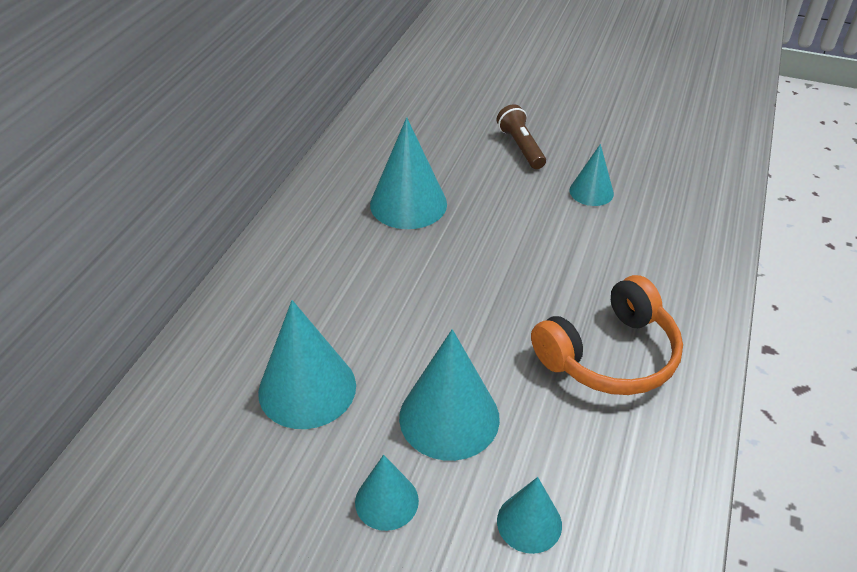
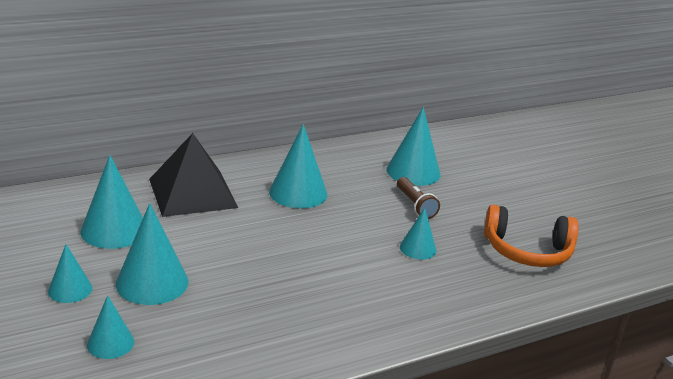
camera: 40 degrees right, 15 degrees down
(311, 278) = (192, 193): none -> black pyramid
(464, 111) = (413, 172): none -> turquoise cone
(521, 147) = (415, 205): brown flashlight -> brown flashlight turned 135 degrees clockwise
(609, 355) = (279, 317): orange headphones -> orange headphones (527, 251)

